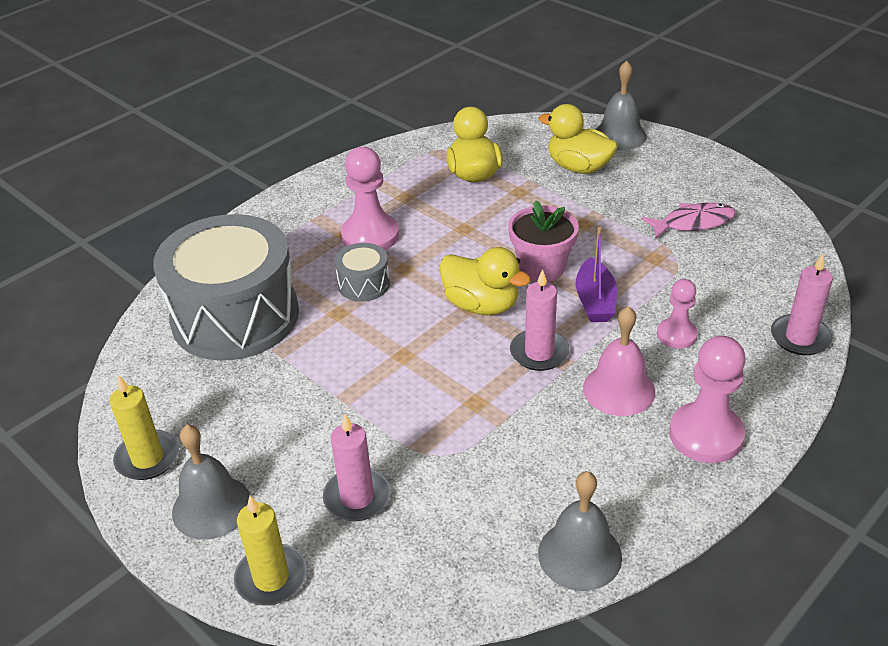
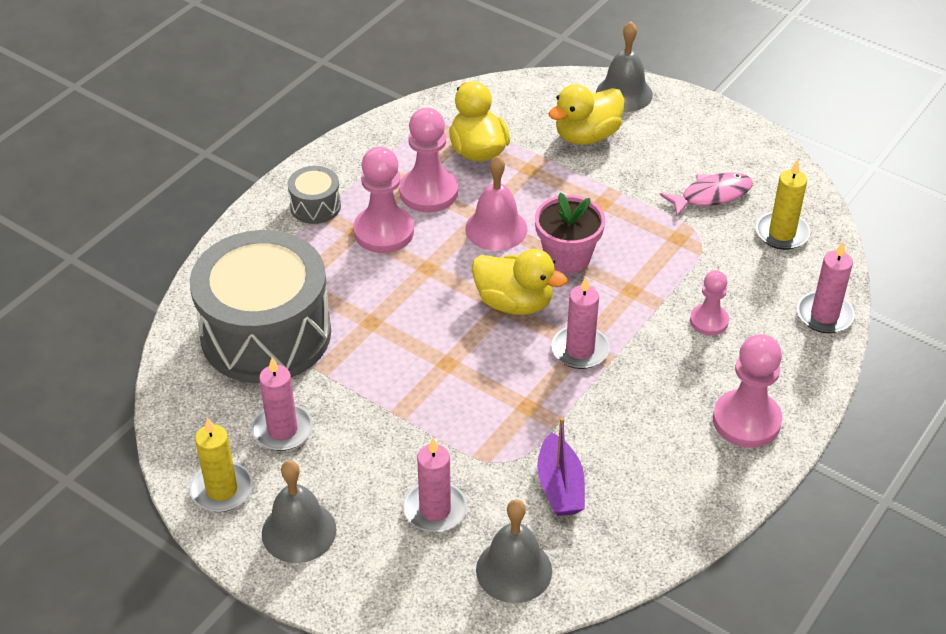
camera: 10 degrees left, 5 degrees up
(224, 405) = (282, 430): none -> pink candle
(271, 578) = (373, 591): yellow candle -> yellow candle (782, 233)
(364, 284) = (390, 288): grey drum -> grey drum (315, 206)
(420, 205) = (428, 192): none -> pink pawn
(578, 167) = (586, 136): yellow duck -> yellow duck turned 60 degrees counterclockwise
(579, 554) = (647, 543): grey bell -> grey bell (514, 570)
(595, 301) = (625, 290): purple boat -> purple boat (560, 486)
(619, 389) = (661, 382): pink bell -> pink bell (496, 229)

